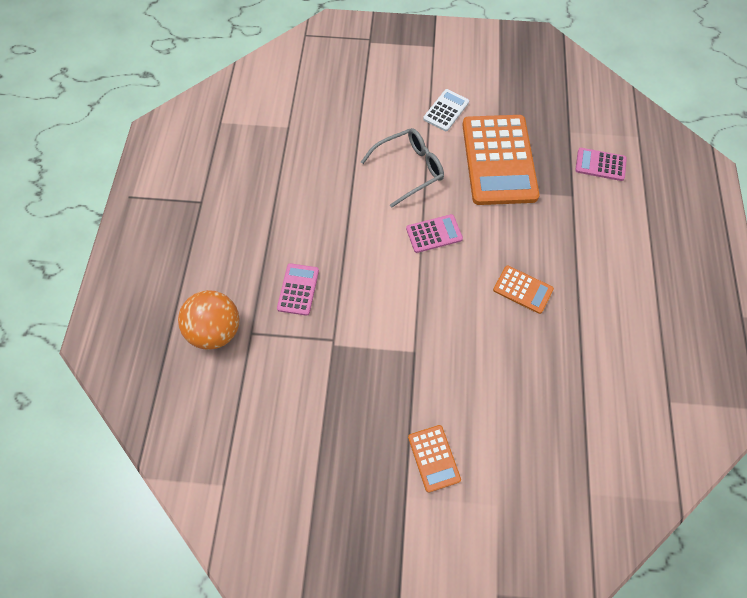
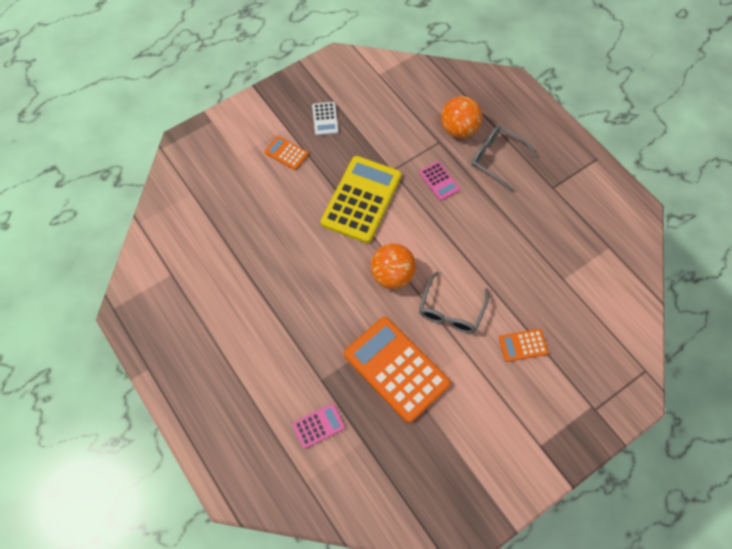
camera: 140 degrees right, 0 degrees up
(217, 268) = (496, 159): none -> grey glasses
(396, 331) = (361, 199): none -> yellow calculator
(434, 234) = (392, 275): pink calculator -> orange ball
(446, 110) = (471, 384): white calculator -> white calculator (325, 119)
(522, 290) = (306, 280): orange calculator -> orange calculator (523, 345)

